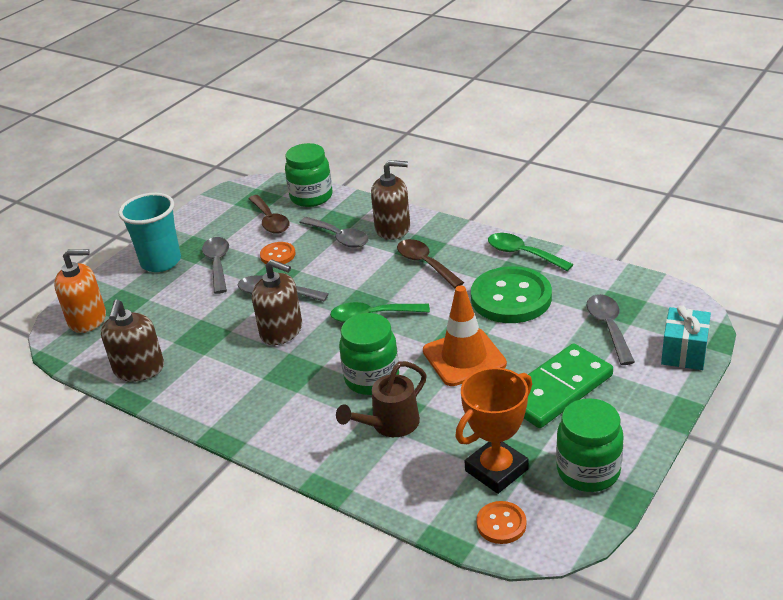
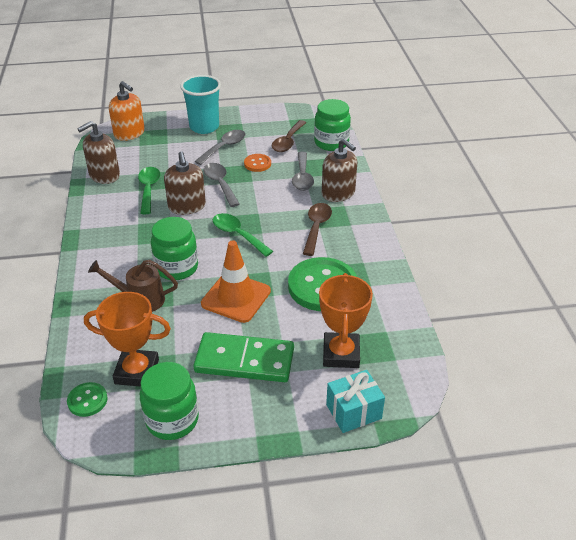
camera: 45 degrees right, 5 degrees up
(501, 524) = (87, 400): orange button -> green button
(523, 254) = (379, 266): green spoon -> green spoon (149, 189)
(609, 327) = (341, 354): grey spoon -> orange trophy

